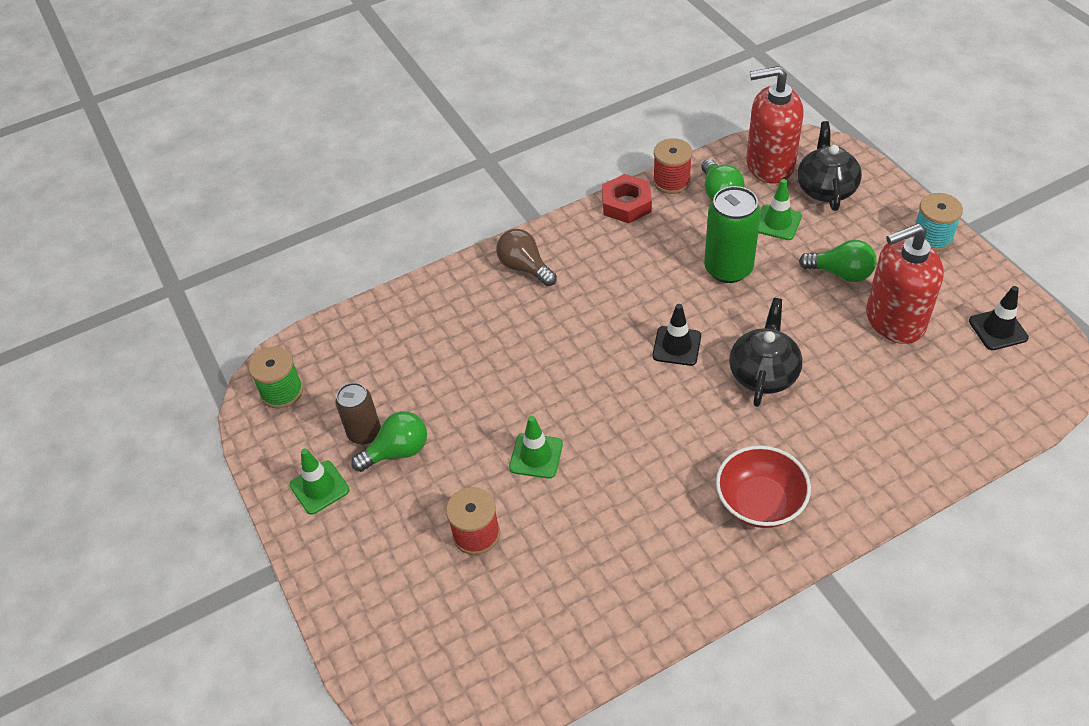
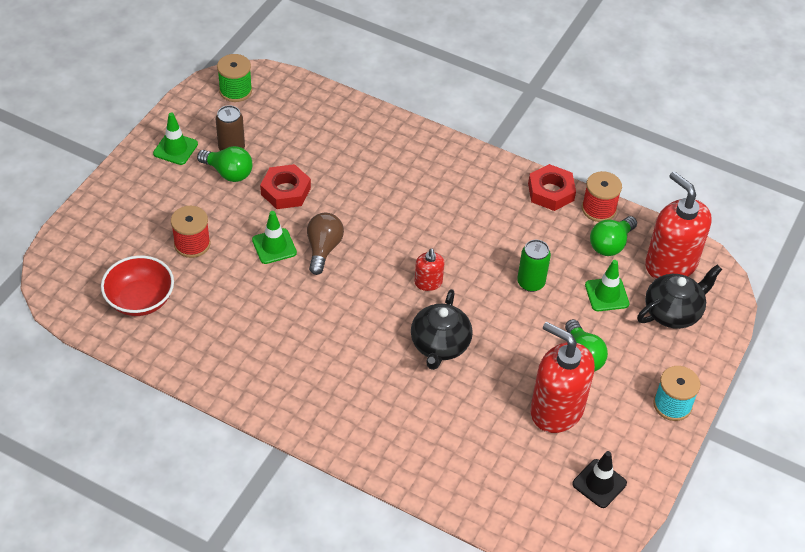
camera: 50 degrees right, 0 degrees up
(465, 411) = (285, 191): none -> red nut
(524, 267) = (438, 162): brown light bulb -> brown light bulb (323, 249)
(676, 346) = (428, 283): black traffic cone -> red soap dispenser
(728, 269) = (531, 283): green can -> green can, size x0.64
(759, 502) = (319, 388): red bowl -> red bowl (140, 300)
(763, 373) = (440, 345): black teapot -> black teapot turned 120 degrees clockwise

